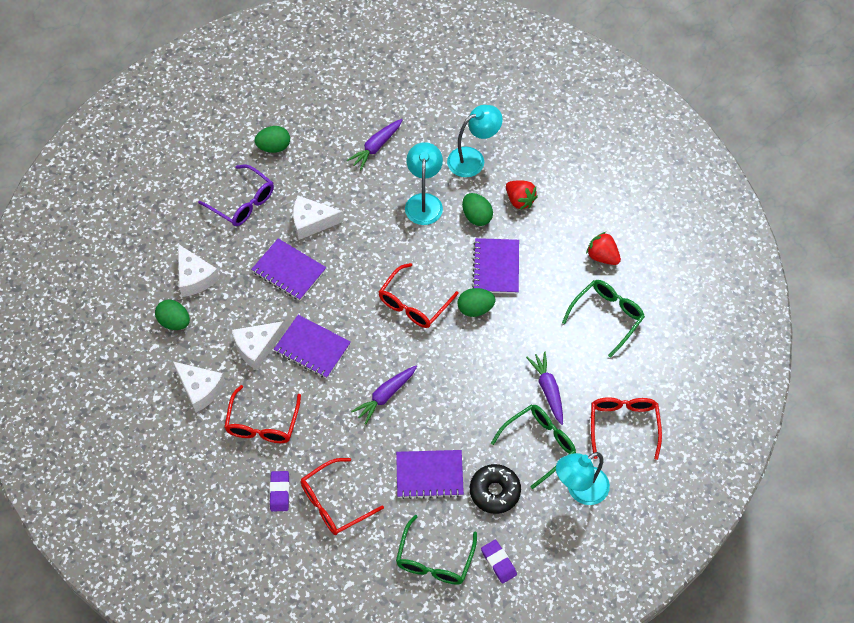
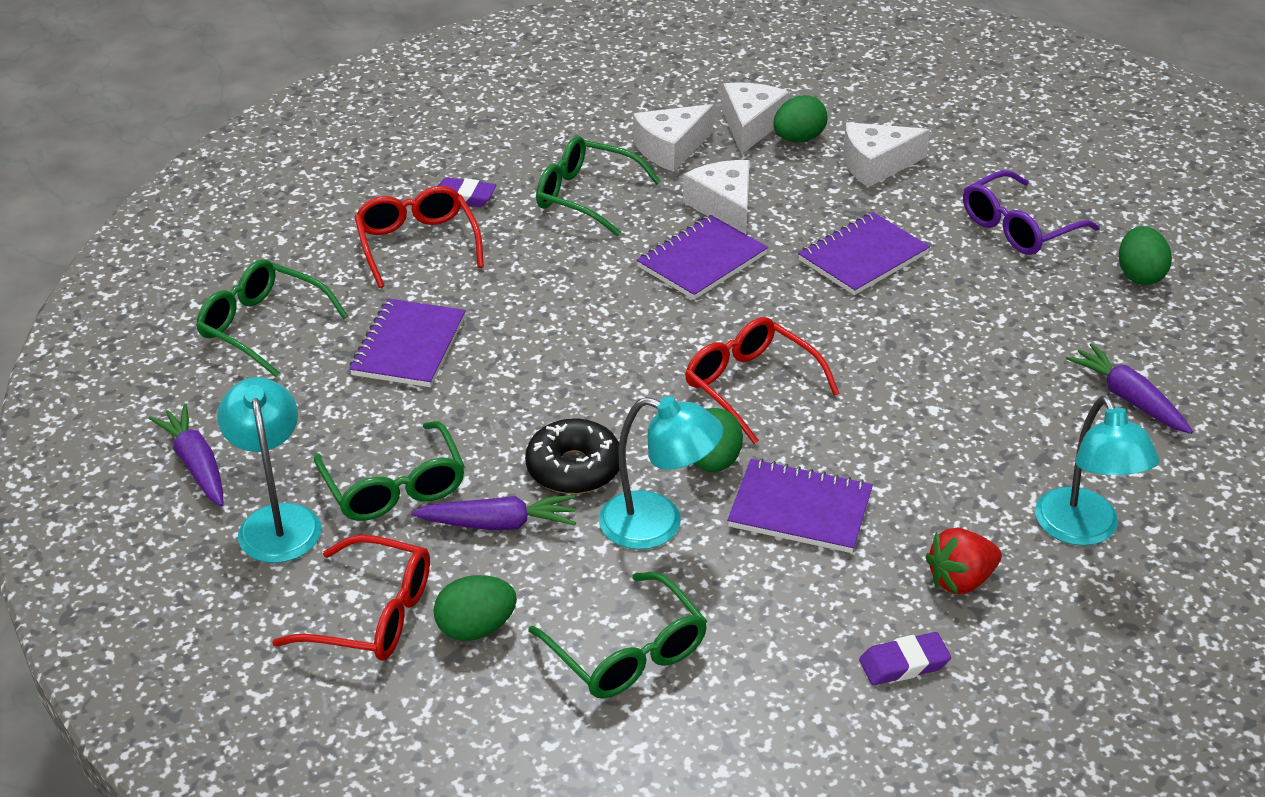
camera: 105 degrees right, 20 degrees down
(262, 424) = (585, 196): red glasses -> green glasses
(312, 222) = (961, 295): white cheese -> white cheese (750, 126)
(385, 396) = (578, 323): purple carrot -> purple carrot (196, 464)
(424, 202) = (982, 439): turquoise lamp -> turquoise lamp (658, 525)
(476, 216) = (931, 506): green egg -> green egg (476, 628)
(494, 492) = (337, 414): black donut -> black donut (574, 468)
(498, 562) = (212, 393): purple eraser -> purple eraser (904, 664)
(602, 256) = (781, 683): red strawberry -> none

